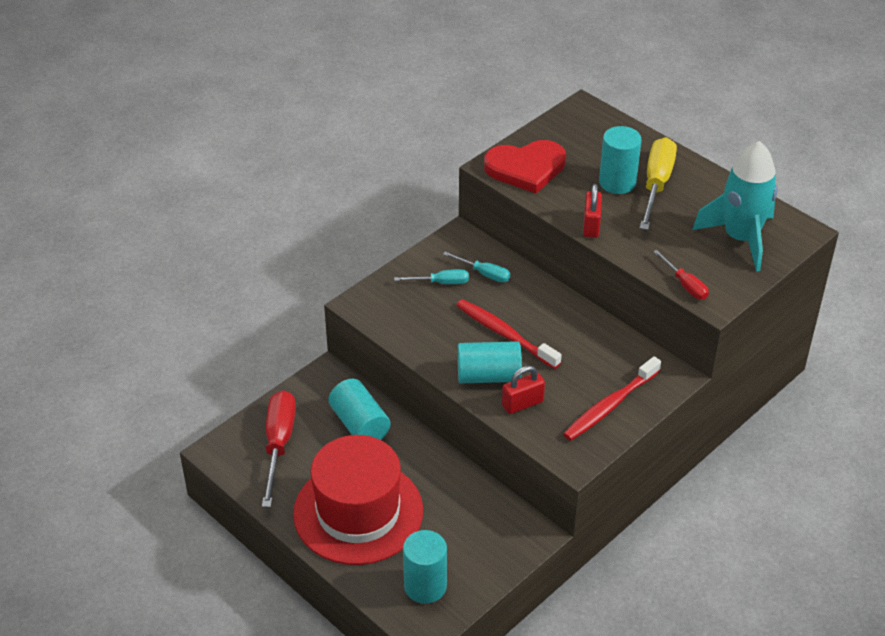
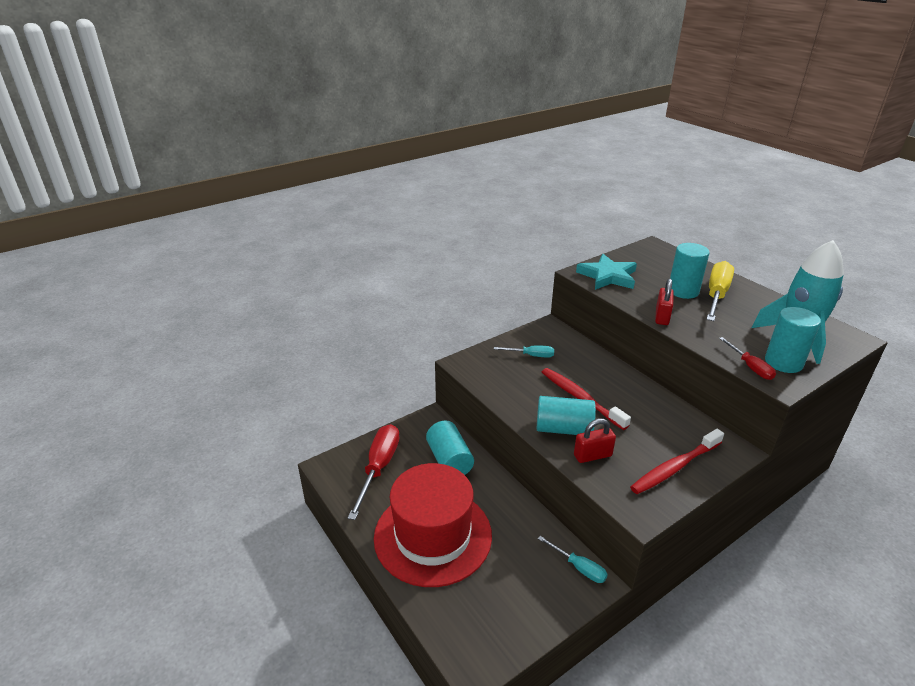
camera: 10 degrees right, 10 degrees down
(425, 586) = (482, 619): turquoise cylinder -> turquoise cylinder (783, 362)
(484, 274) = (567, 353): turquoise screwdriver -> turquoise screwdriver (579, 567)
(526, 168) = (608, 276): red heart -> turquoise star

